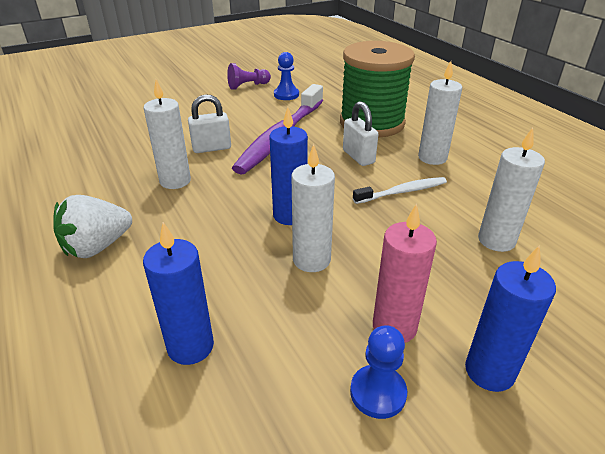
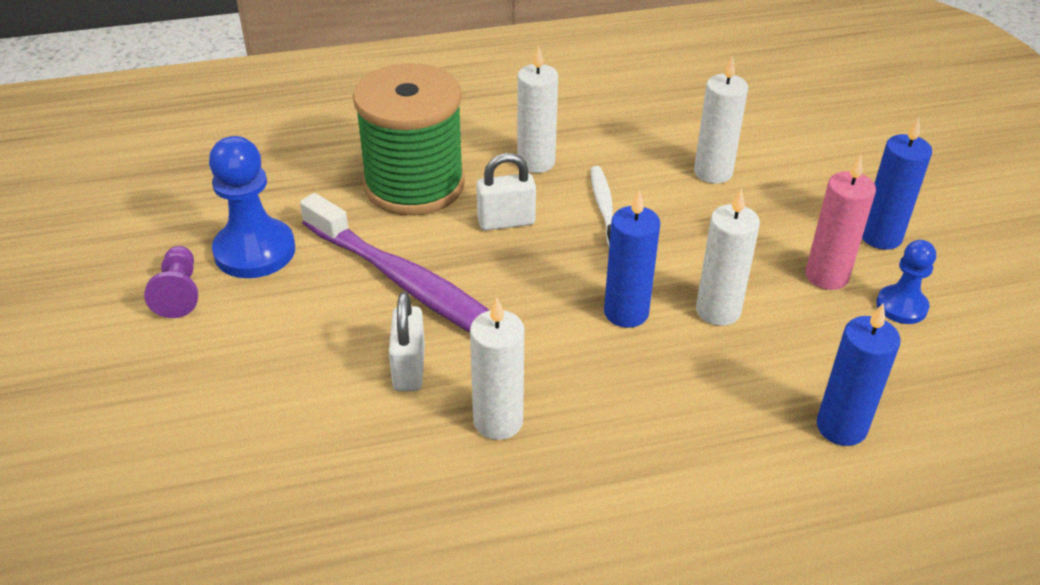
camera: 75 degrees left, 5 degrees up
(97, 247) = (648, 516): white strawberry -> none
(286, 95) = (255, 251): blue pawn -> blue pawn, size x1.70

